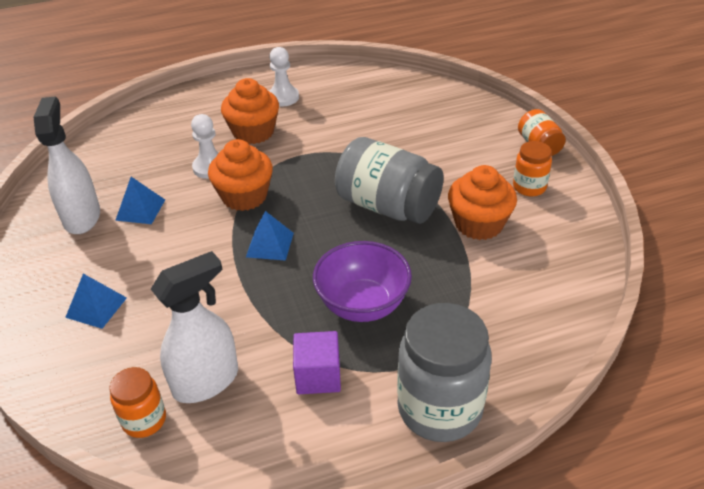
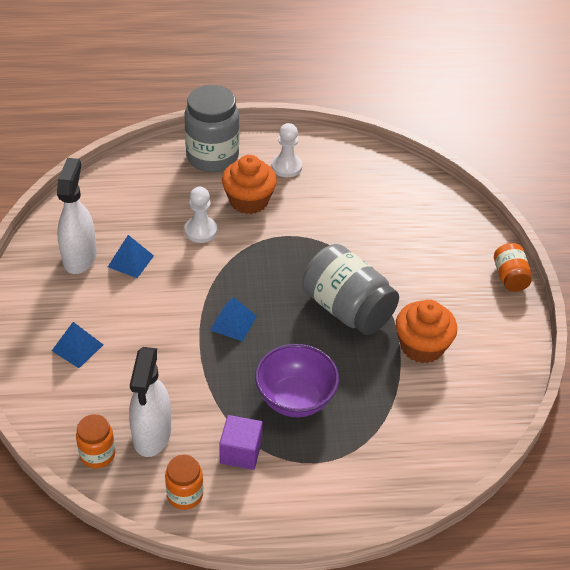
camera: 10 degrees right, 5 degrees up
(206, 381) = (152, 434): white spray bottle -> white spray bottle turned 120 degrees clockwise
(244, 196) = (223, 268): orange cupcake -> none
(439, 408) = (328, 503): grey jar -> grey jar (212, 157)
(529, 187) = (482, 319): orange jar -> orange jar (185, 495)

